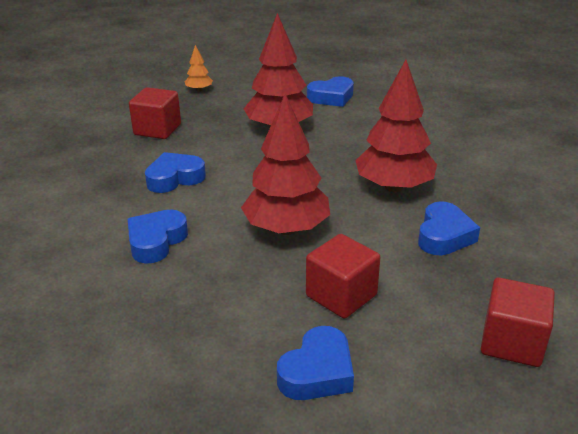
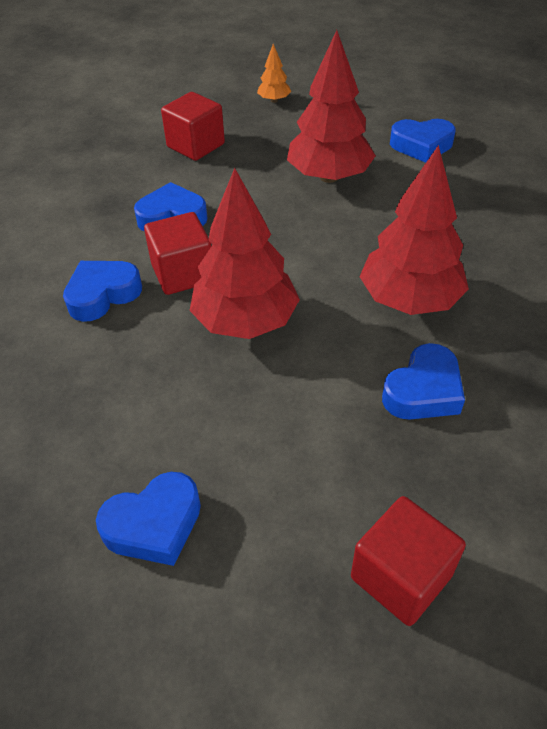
camera: 25 degrees right, 15 degrees up
(341, 295) = (245, 433): red cube -> red cube (183, 273)

